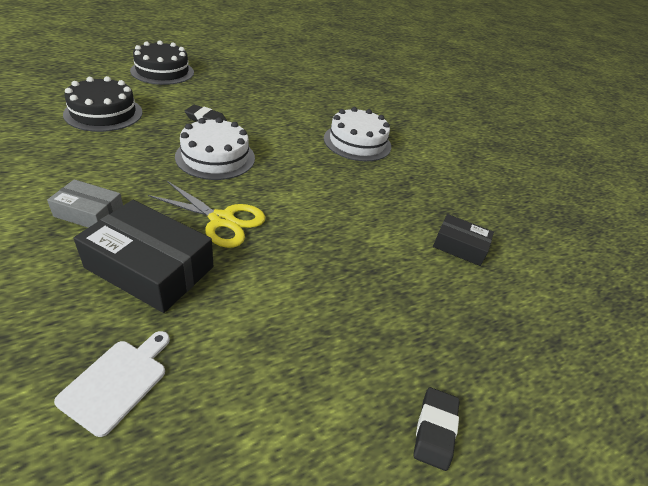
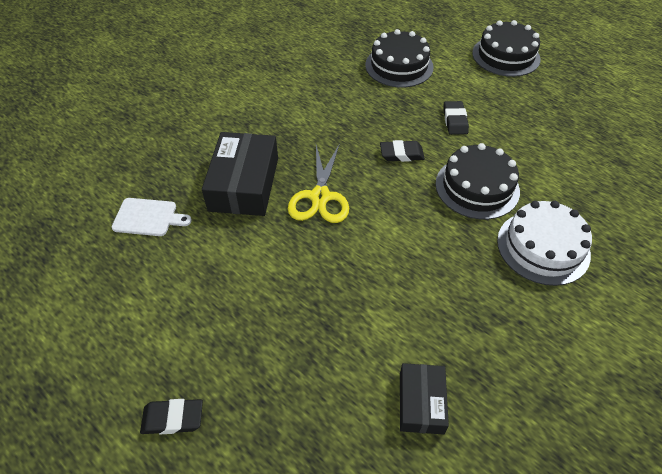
camera: 75 degrees right, 10 degrees up
(89, 213) = (277, 127): grey box -> none
(215, 157) = (401, 154): white cake -> black eraser
(284, 141) = (477, 187): none -> black cake

